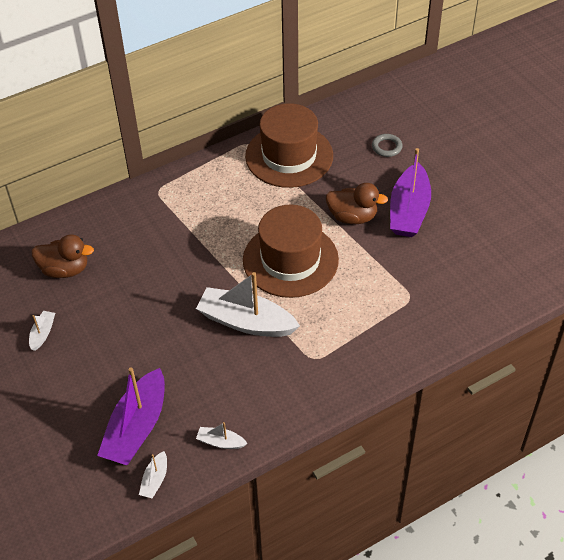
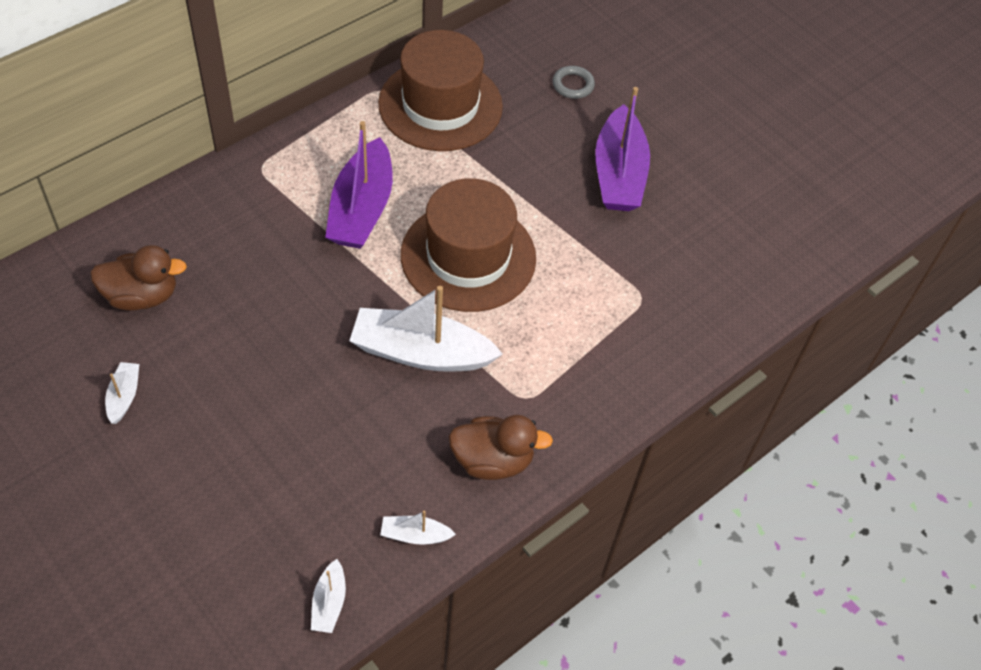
camera: 15 degrees left, 5 degrees up
(137, 427) = (289, 526): purple boat -> purple boat (361, 208)
(352, 217) = (543, 188): brown duck -> brown duck (492, 460)

